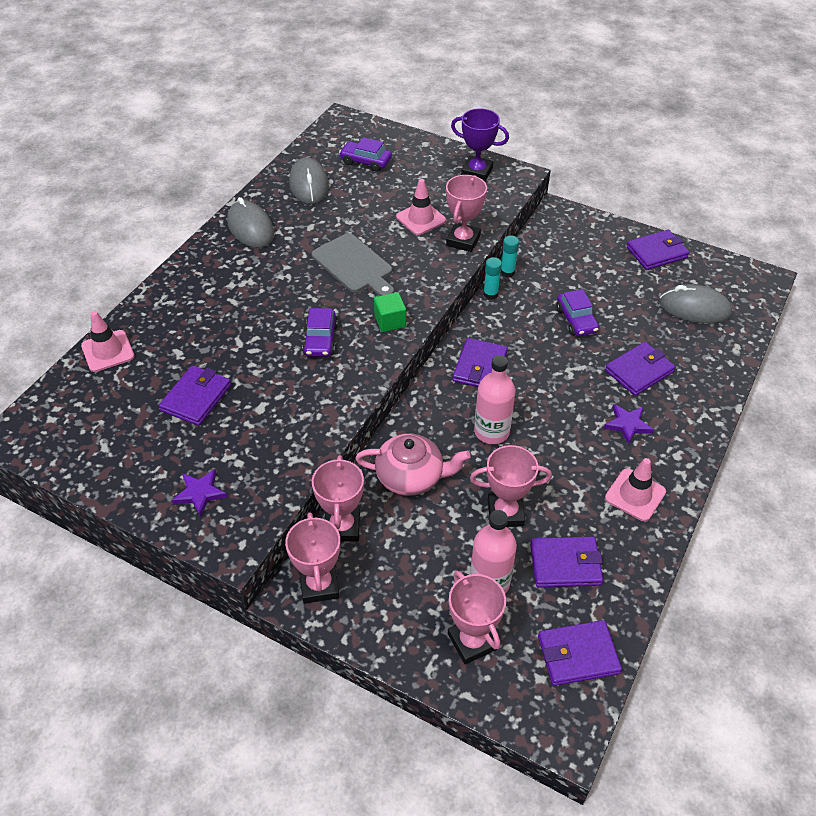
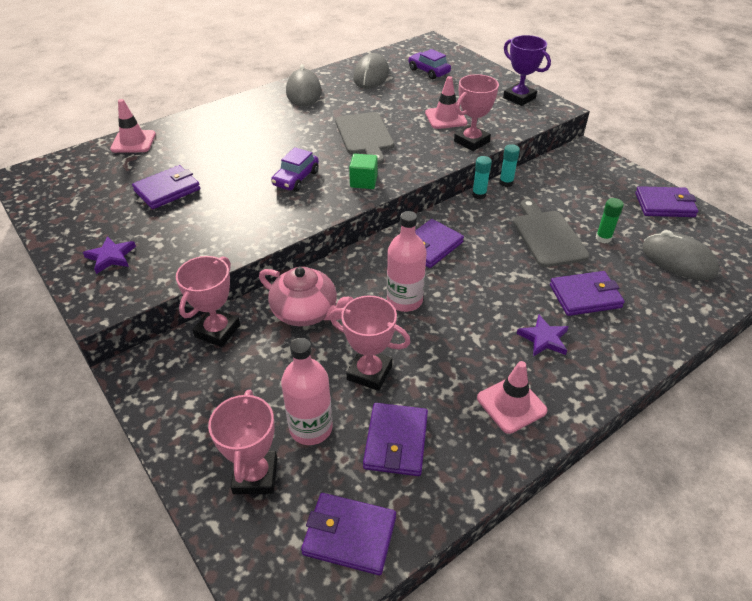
camera: 25 degrees right, 5 degrees down
(319, 585) = (162, 370): pink trophy -> none
(565, 564) = (396, 441): purple wallet -> purple wallet turned 75 degrees clockwise
(576, 320) = (547, 236): purple car -> grey cutting board
(624, 306) = (603, 238): none -> green glue stick

